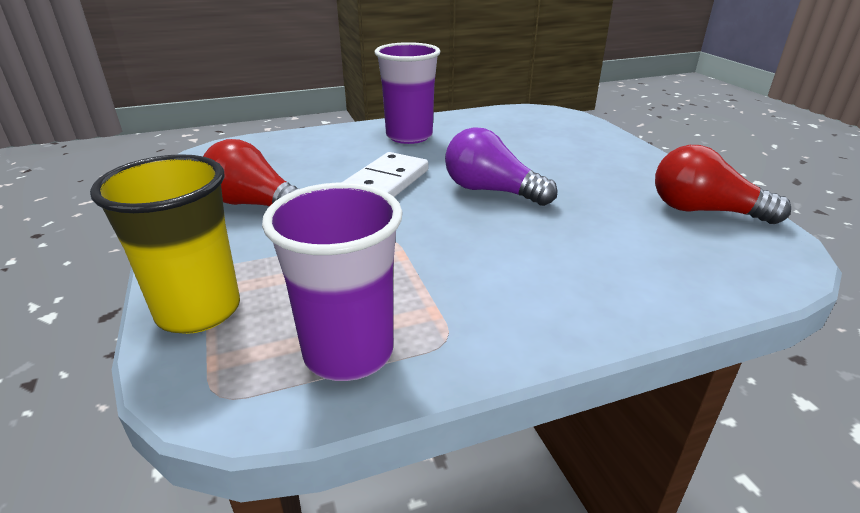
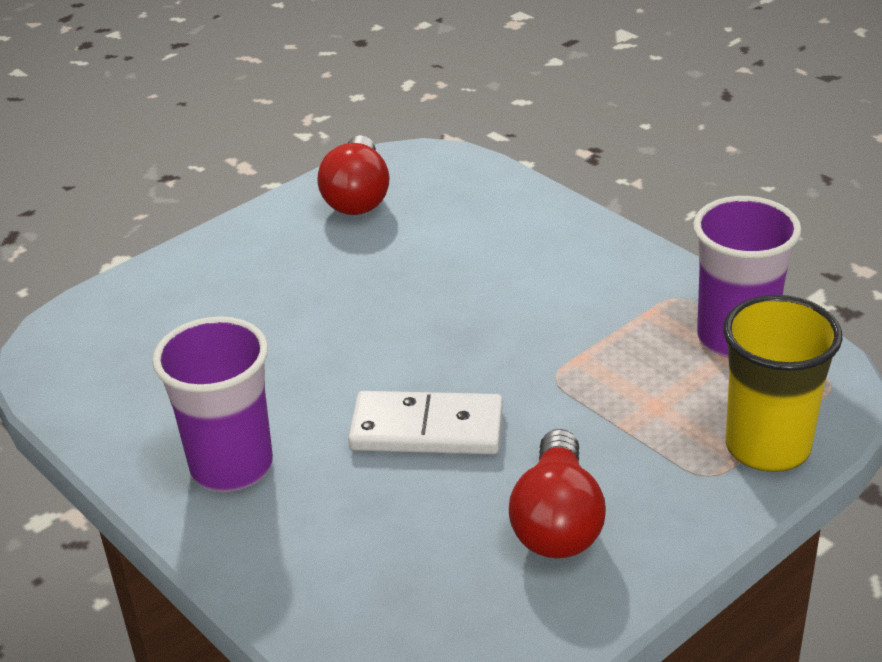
camera: 110 degrees left, 5 degrees up
(491, 191) = (391, 336): purple light bulb -> none

